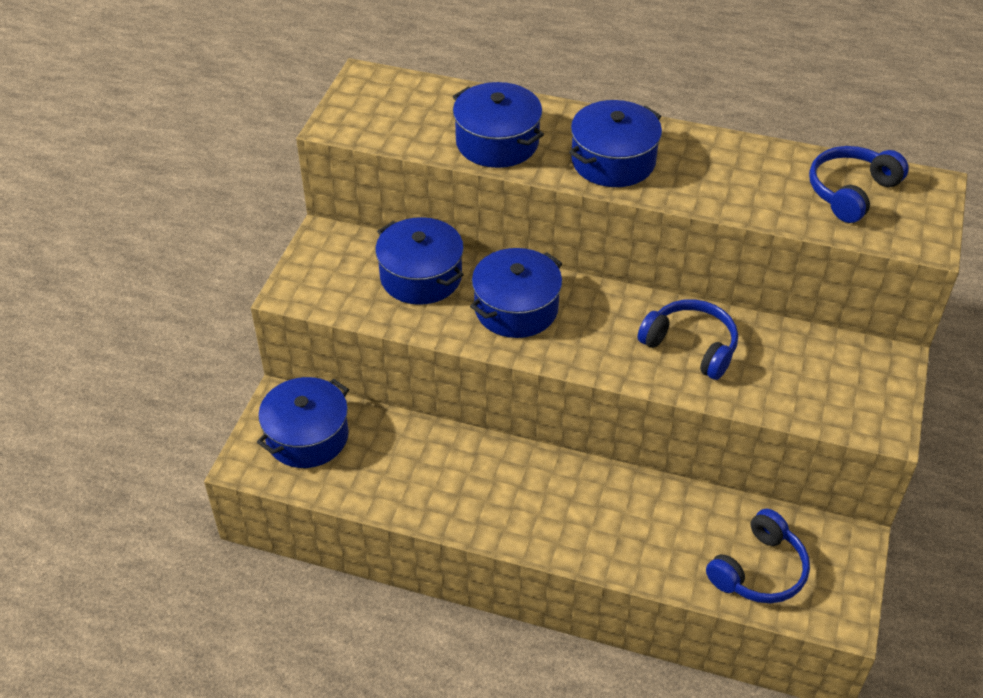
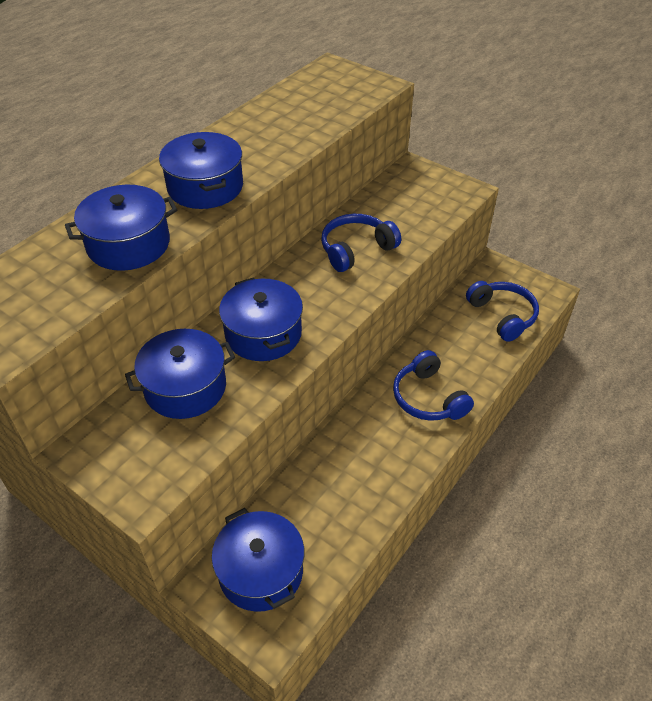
camera: 70 degrees left, 0 degrees up
(851, 191) = (316, 96): blue headphones -> blue headphones (428, 398)

